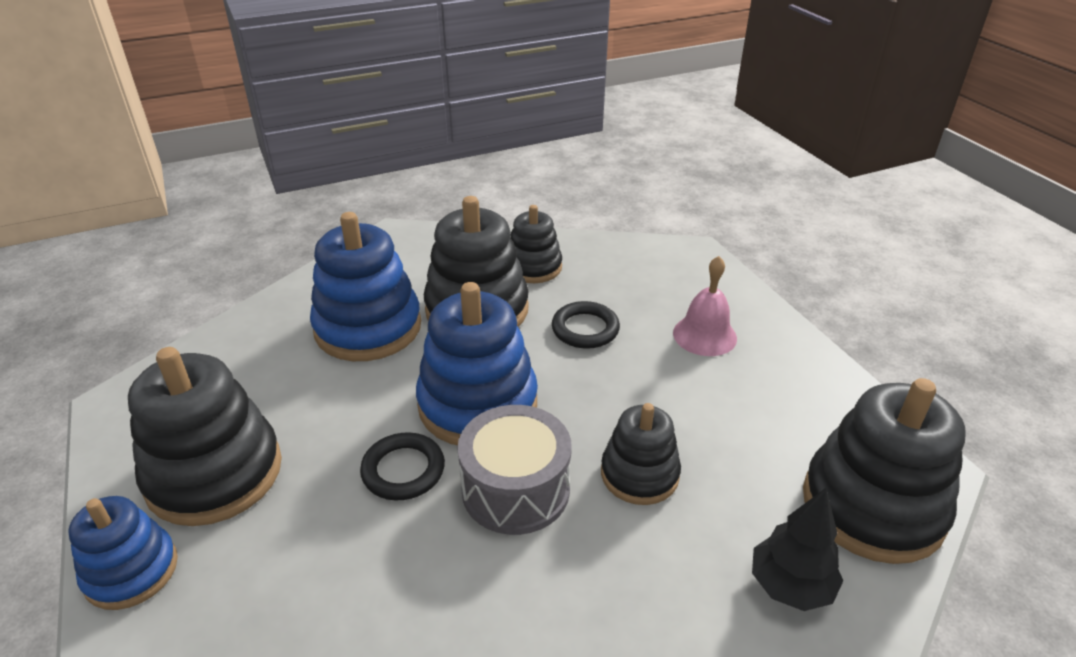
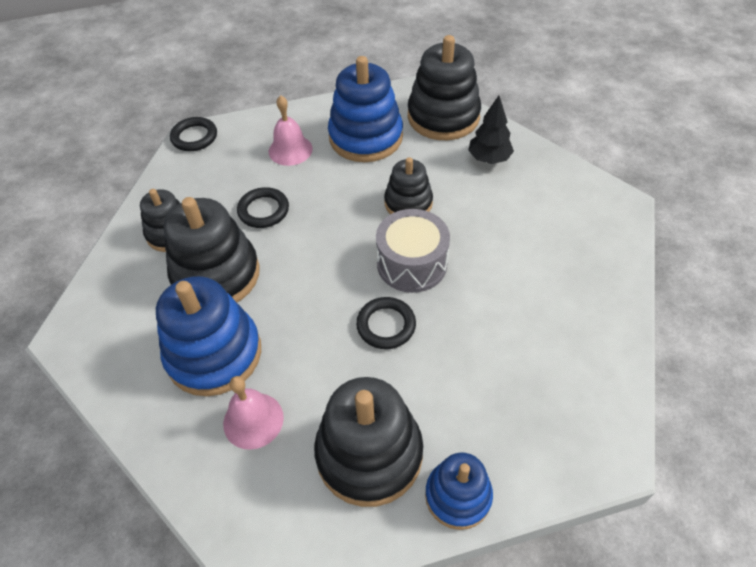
camera: 80 degrees left, 15 degrees up
(280, 370) = (253, 420): none -> pink bell
(478, 404) = (329, 279): blue stacking toy -> blue stacking toy (366, 137)
(693, 254) = (194, 137): none -> black ring

